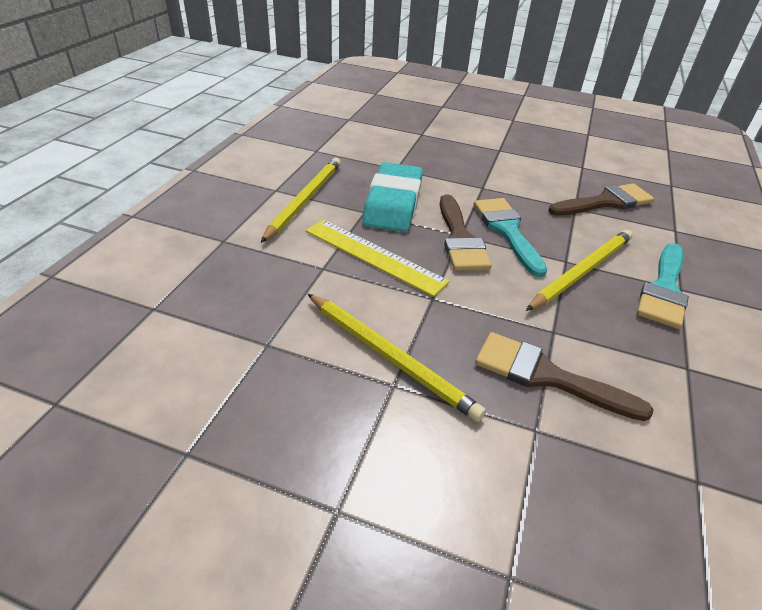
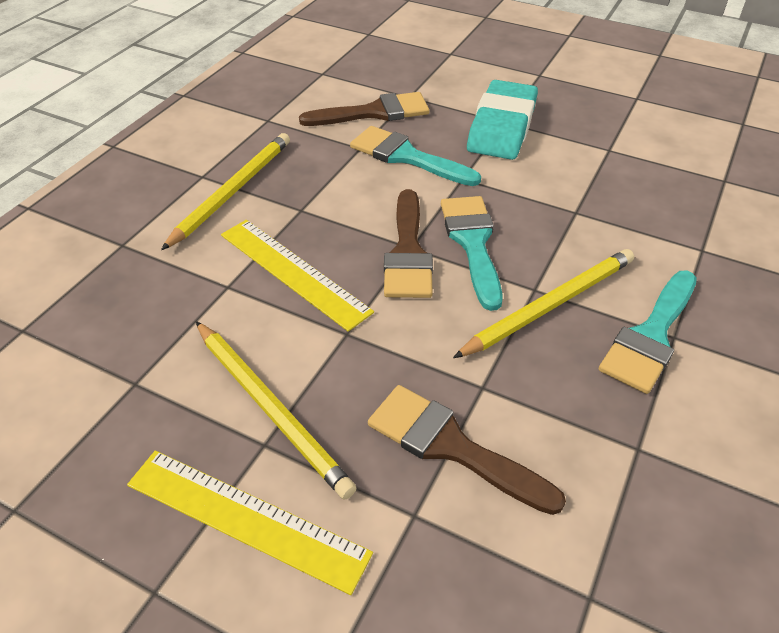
camera: 10 degrees right, 5 degrees up
(393, 203) = (339, 199): turquoise eraser -> turquoise eraser (502, 127)
(398, 443) = (246, 518): none -> yellow ruler
(435, 174) = (407, 157): none -> turquoise brush
(605, 202) = (620, 204): brown brush -> brown brush (374, 112)

